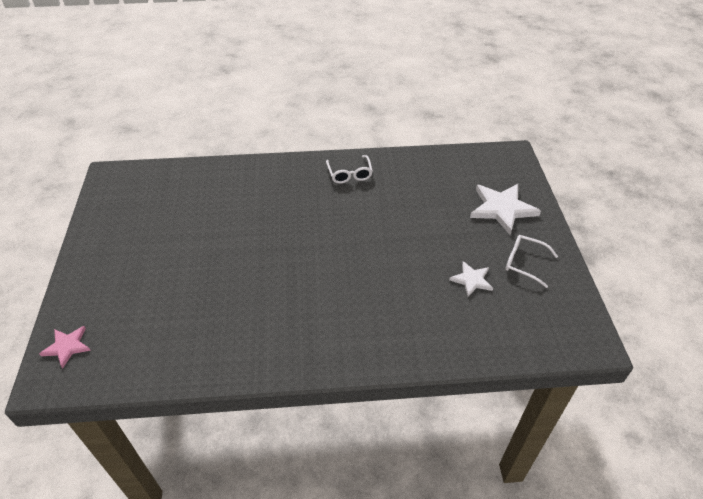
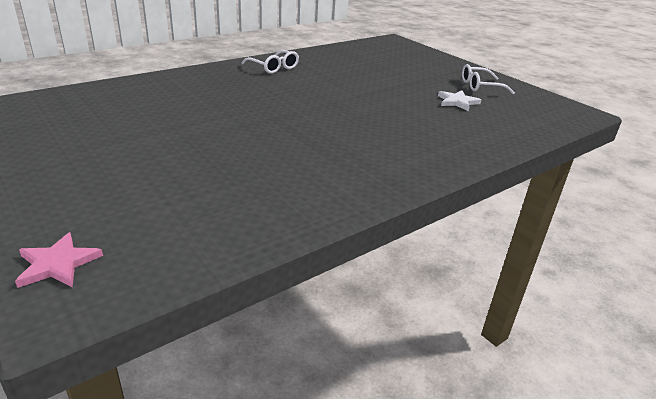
camera: 35 degrees left, 15 degrees down
(502, 209) = (425, 65): white star -> none

